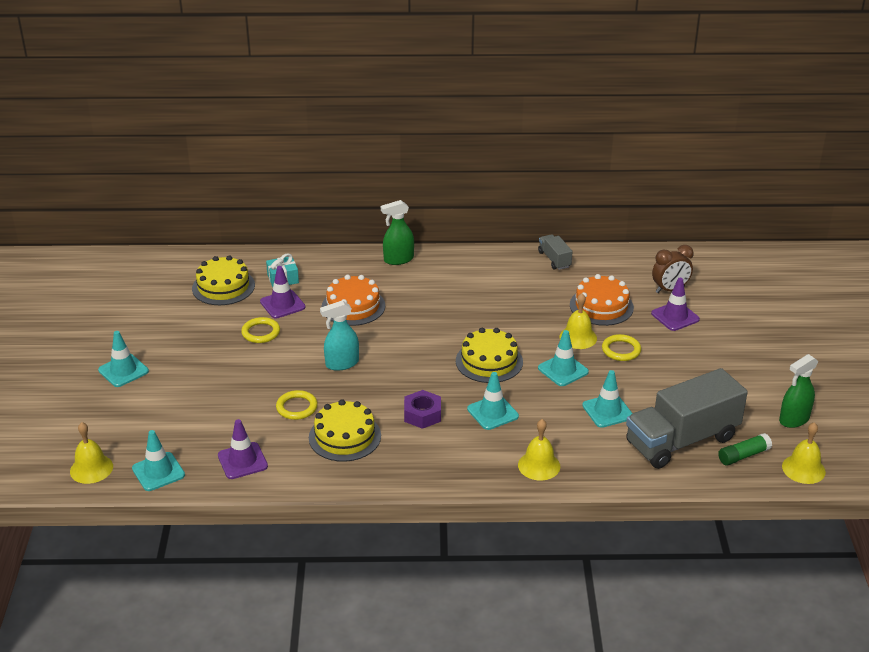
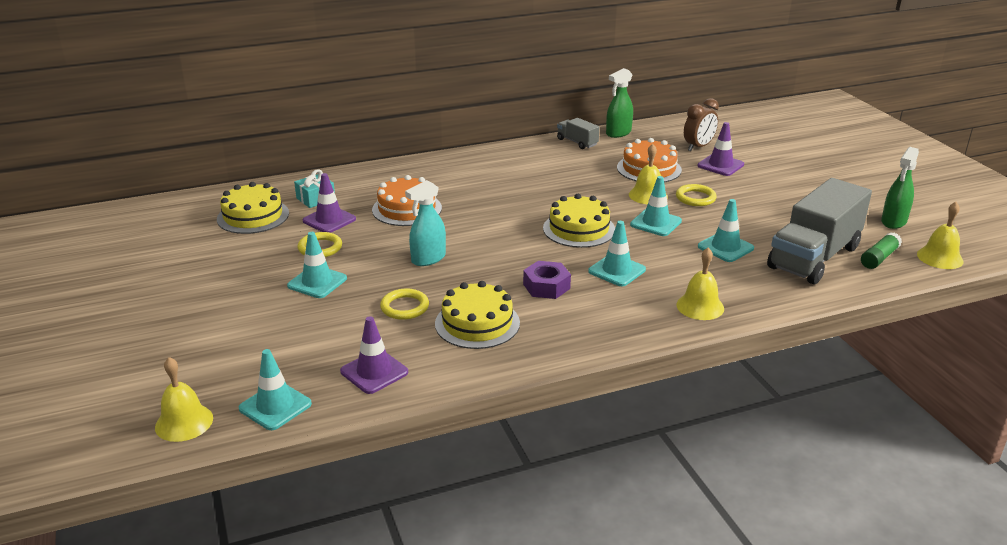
camera: 20 degrees left, 5 degrees down
(123, 371) = (174, 312): turquoise traffic cone -> turquoise traffic cone (317, 282)
(398, 259) = (427, 165): green spray bottle -> green spray bottle (618, 133)

